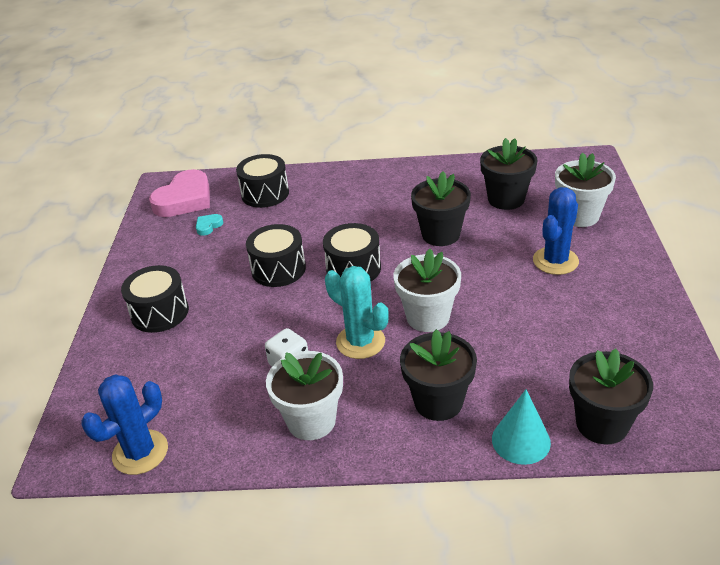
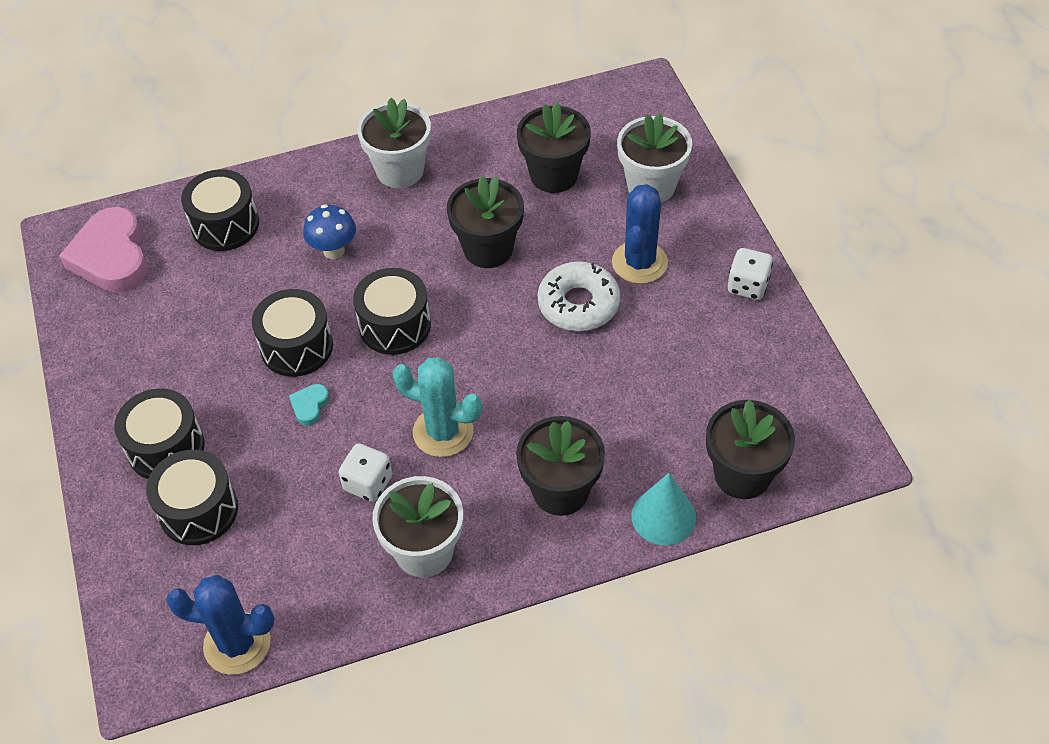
camera: 20 degrees left, 15 degrees up
(140, 452) = (237, 644): blue cactus -> blue cactus turned 75 degrees clockwise
(160, 356) = (198, 510): none -> black drum
(185, 199) = (111, 256): pink heart -> pink heart turned 150 degrees clockwise
(208, 226) = (168, 296): turquoise heart -> turquoise heart (310, 406)
(330, 218) = (334, 251): none -> blue mushroom
(428, 317) = (512, 378): white flower pot -> white flower pot (400, 171)
(497, 279) = (578, 304): none -> white donut
(642, 290) = (747, 286): none -> white dice

